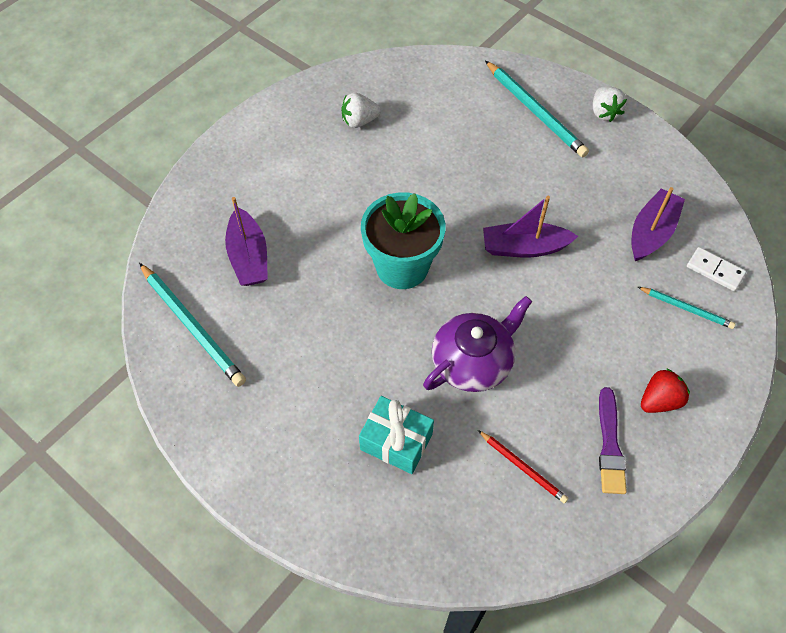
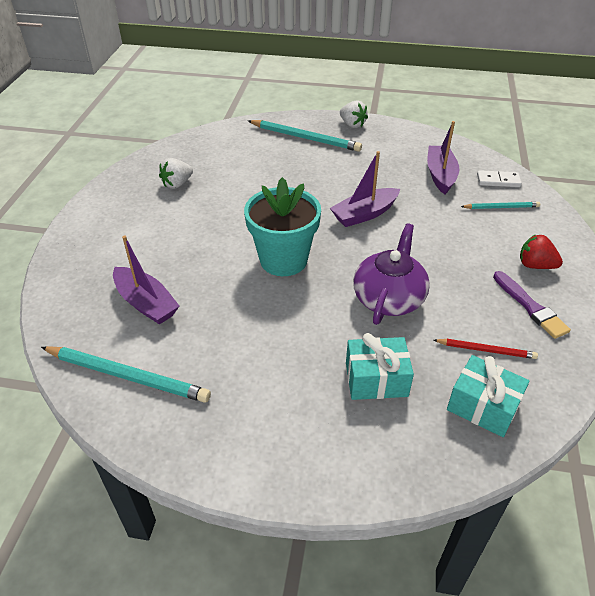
camera: 30 degrees left, 15 degrees down
(472, 521) = (483, 406): none -> turquoise gift
(659, 400) = (535, 265): red strawberry -> red strawberry turned 90 degrees counterclockwise

